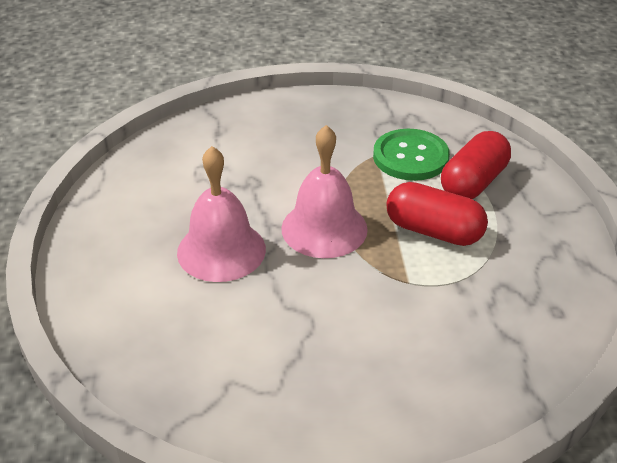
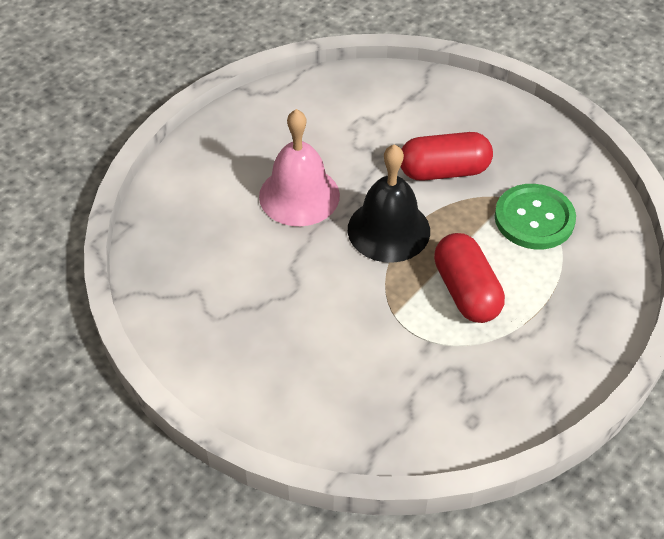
camera: 45 degrees right, 10 degrees up
(324, 228) = (388, 230): pink bell -> black bell
(473, 182) = (555, 276): red capsule -> red capsule (444, 171)

